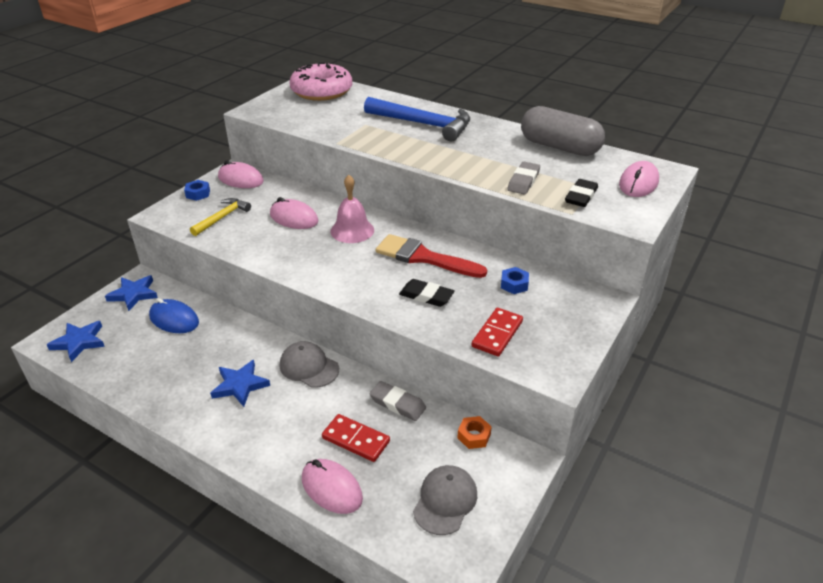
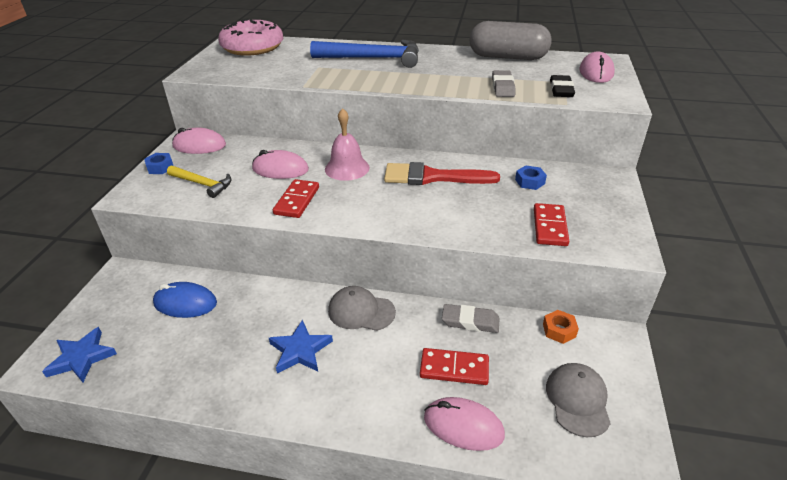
camera: 20 degrees left, 0 degrees up
(134, 294) = (122, 289): blue star -> none
(222, 217) = (203, 184): yellow hammer -> yellow hammer turned 105 degrees clockwise
(289, 252) = (297, 201): none -> red domino
(426, 296) = (461, 209): black eraser -> none

